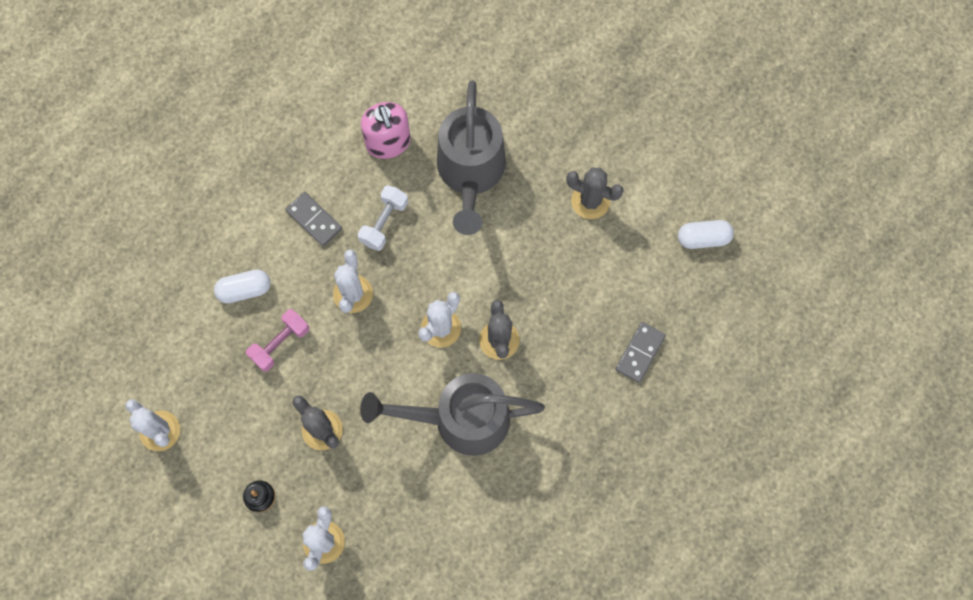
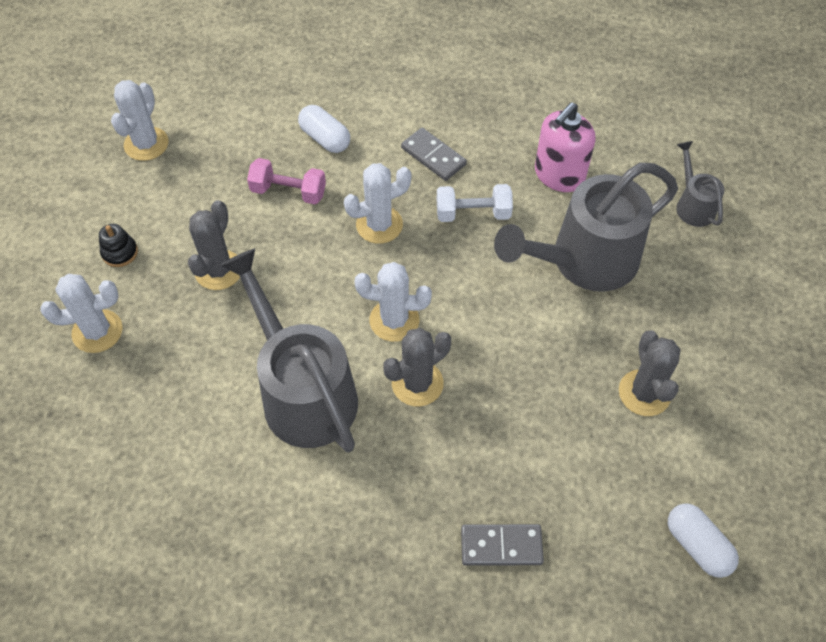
camera: 60 degrees right, 15 degrees down
(314, 220) = (433, 156): grey domino -> grey domino turned 60 degrees counterclockwise
(470, 71) = (692, 205): none -> grey watering can

